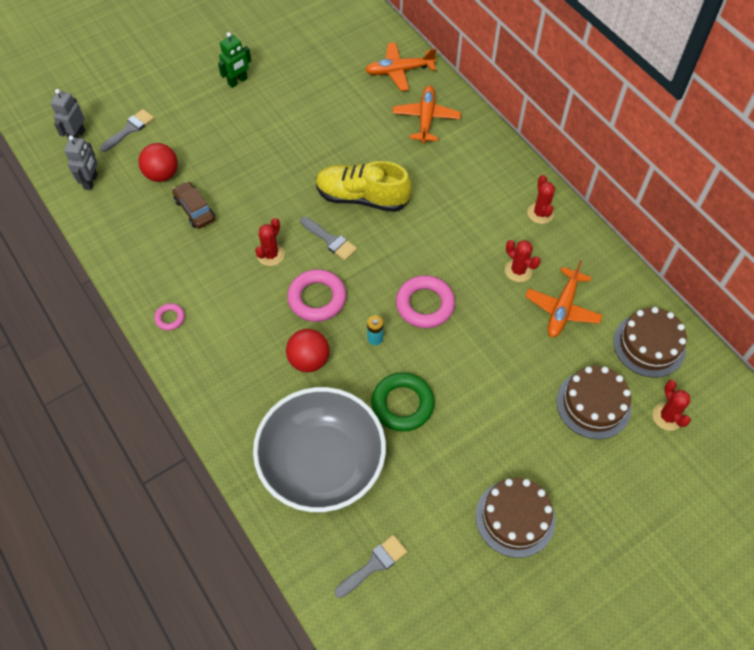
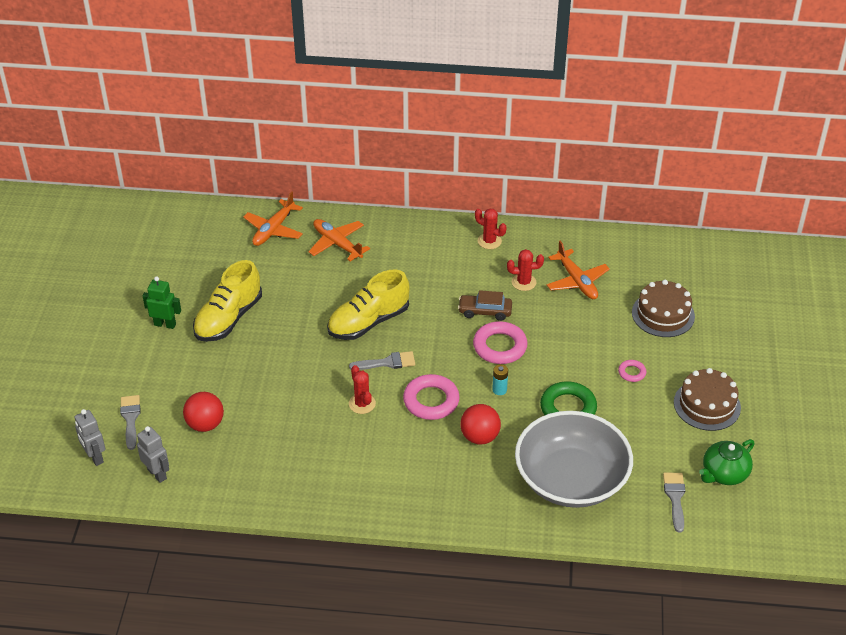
camera: 50 degrees left, 15 degrees down
(170, 318) = (355, 497): pink ring -> pink ring (632, 372)
(194, 210) = (266, 424): brown car -> brown car (485, 311)
(238, 81) = (165, 324): green robot -> green robot turned 75 degrees counterclockwise
(279, 112) = (228, 318): none -> yellow shoe
(441, 590) = (724, 473): none -> green teapot
(649, 345) = (646, 260): brown cake -> none
(667, 417) = (705, 287): red cactus -> none

